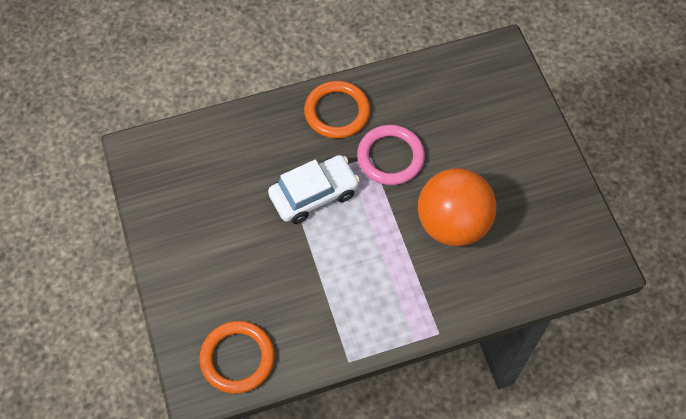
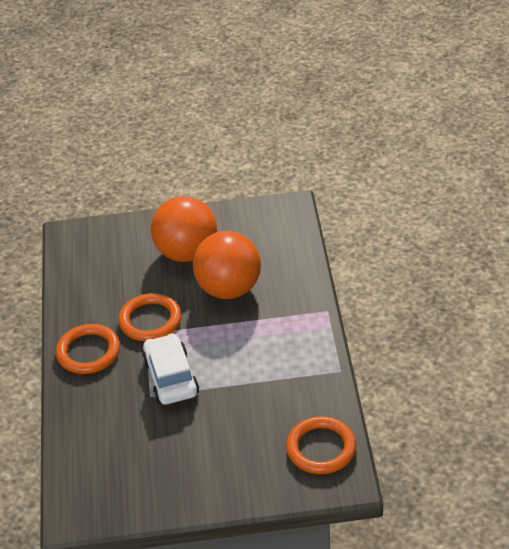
camera: 75 degrees left, 20 degrees down
(390, 157) = (150, 320): pink ring -> orange ring
(500, 170) = (187, 253): none -> orange ball

